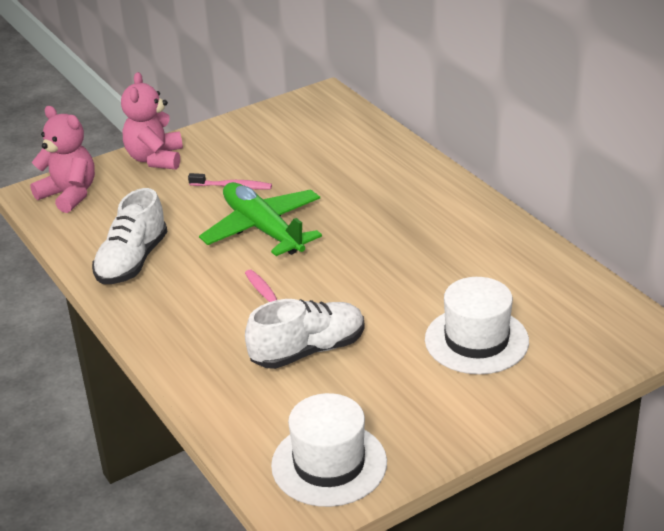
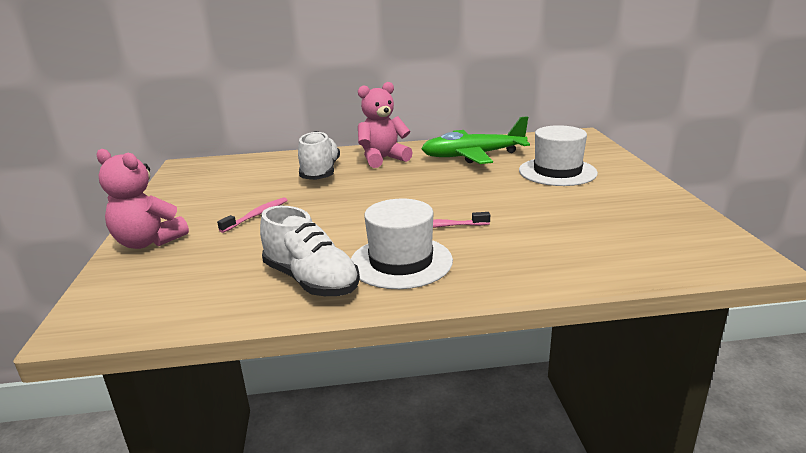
camera: 65 degrees left, 10 degrees down
(69, 195) = (127, 300): pink teddy bear -> pink teddy bear (383, 159)
(263, 229) = (340, 213): green plane -> green plane (472, 156)
(308, 350) = (531, 223): white shoe -> white shoe (320, 172)
(329, 464) = (687, 238): white hat -> white hat (401, 262)

